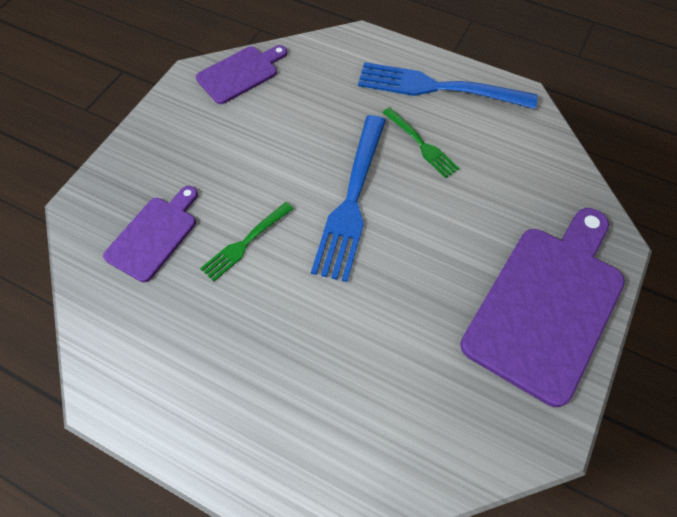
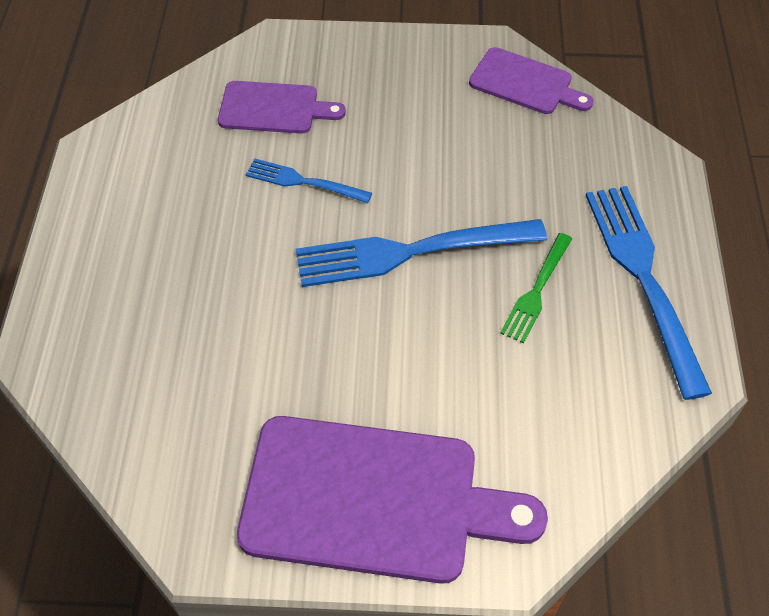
camera: 65 degrees right, 5 degrees down
(245, 243) = (303, 182): green fork -> blue fork

